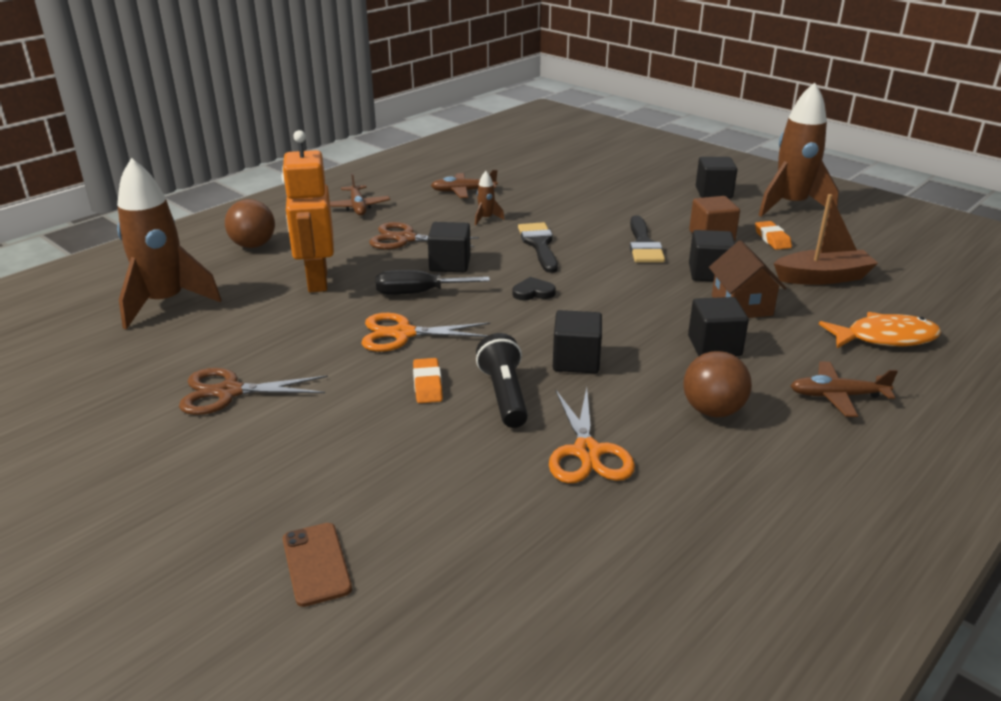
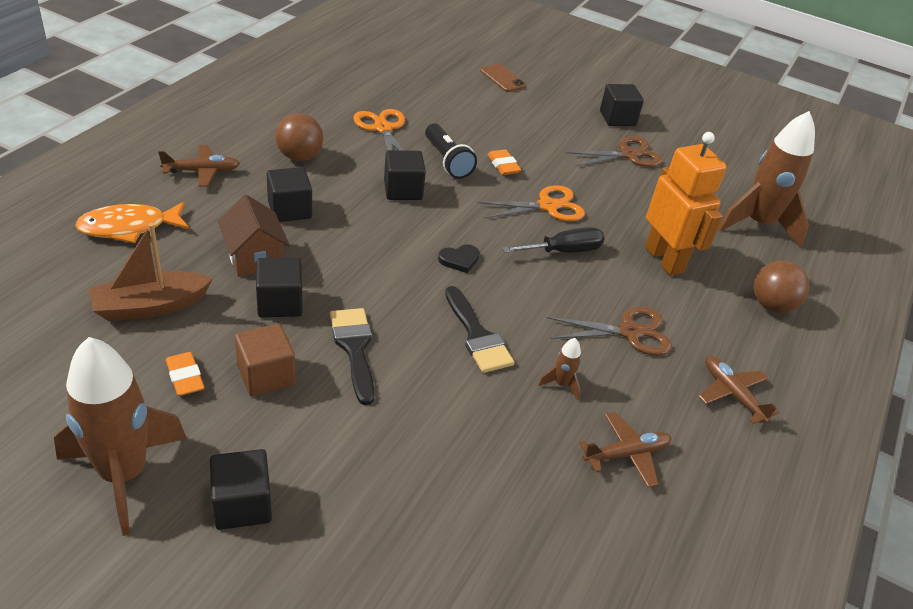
camera: 160 degrees right, 10 degrees up
(450, 264) = (558, 294): black cube -> black cube (617, 118)

